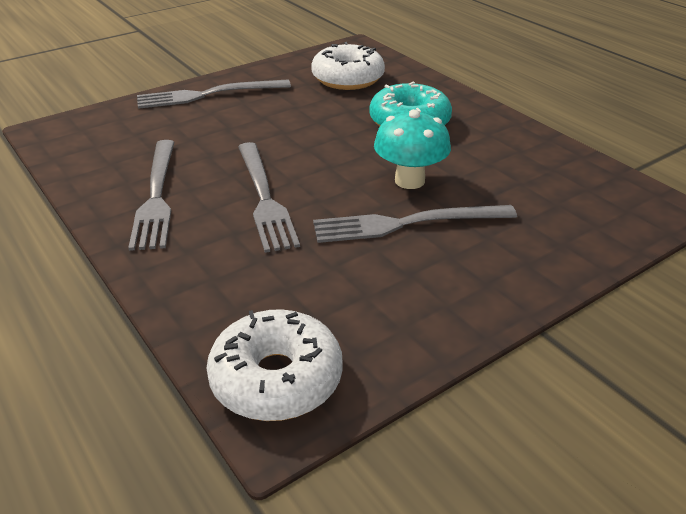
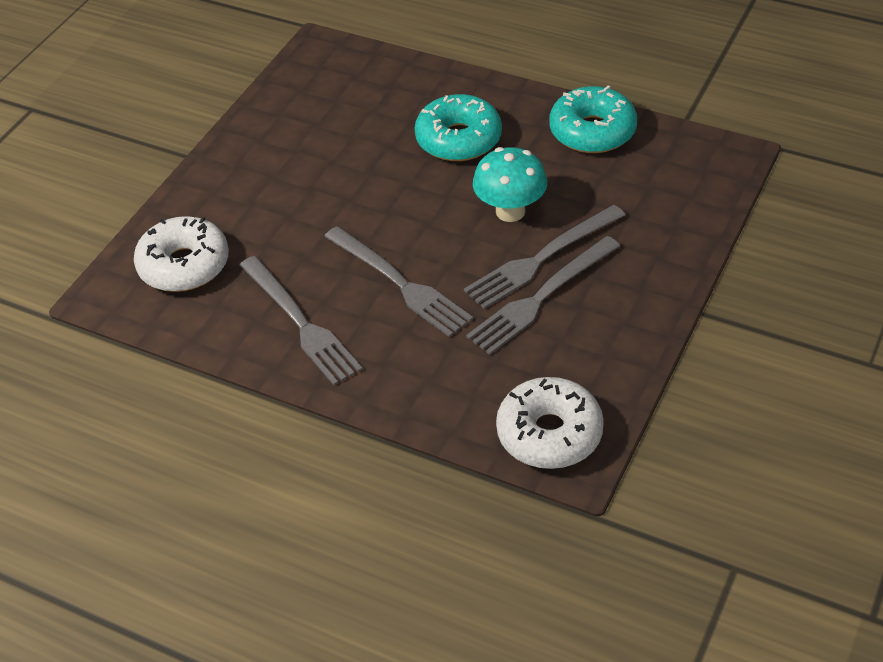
camera: 25 degrees left, 10 degrees up
(208, 95) = (225, 180): grey fork -> grey fork (541, 297)
(347, 79) = (351, 101): white donut -> white donut (184, 265)
(533, 150) = (592, 131): none -> turquoise donut

